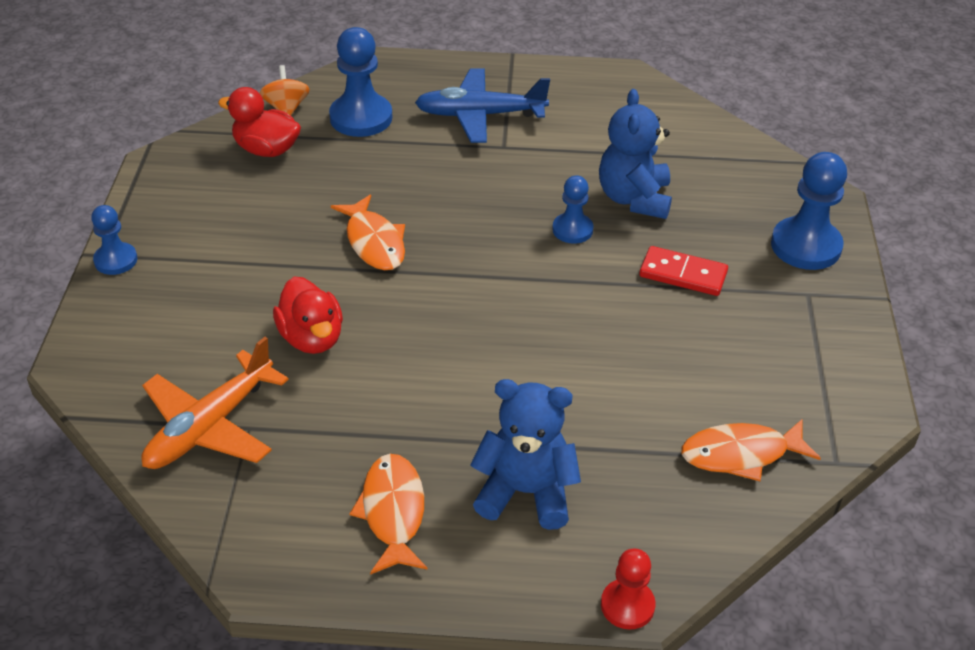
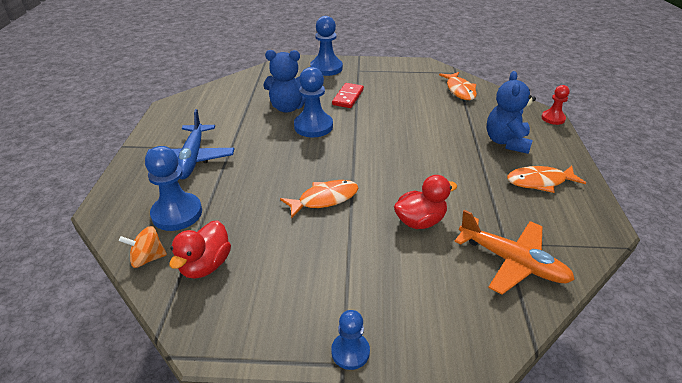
camera: 90 degrees left, 5 degrees down
(572, 230) = (313, 126): blue pawn -> blue pawn, size x1.69

